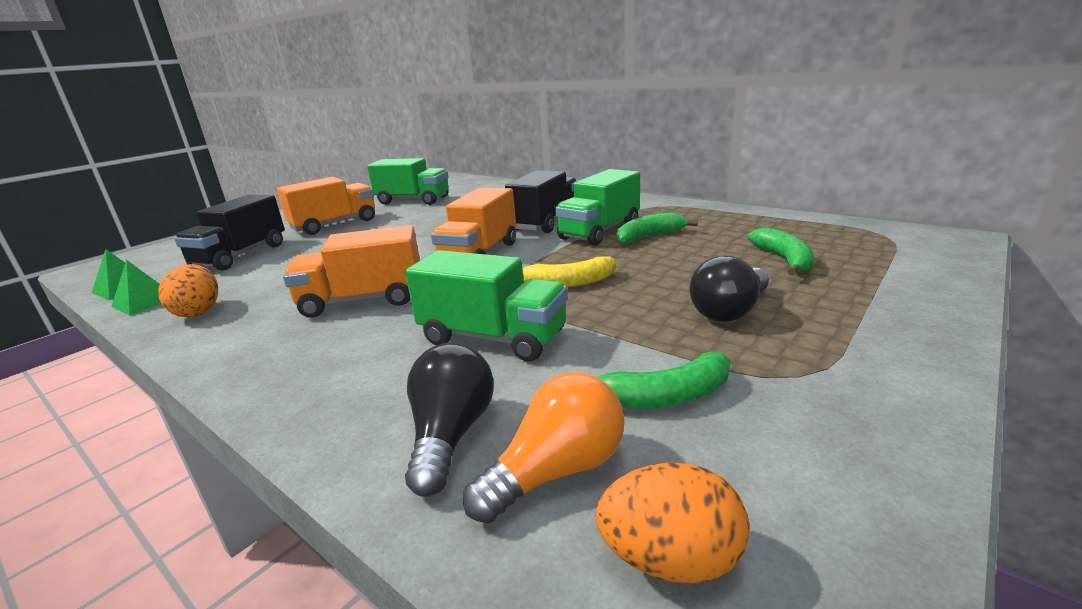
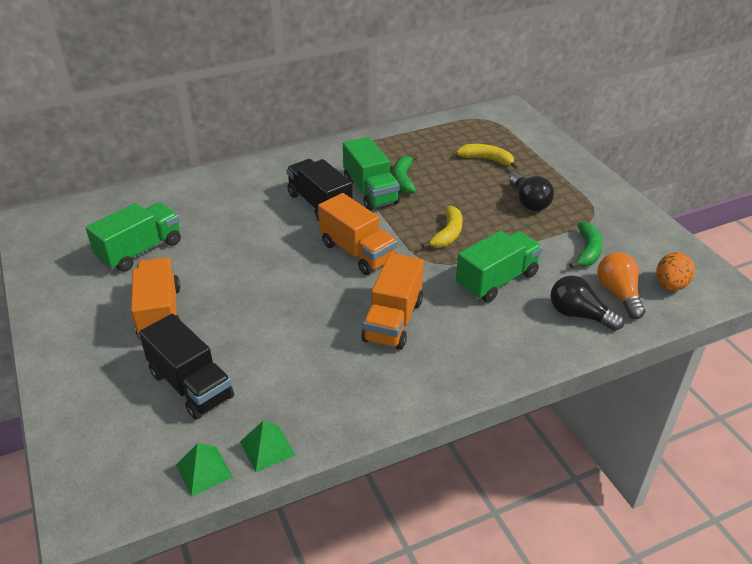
camera: 65 degrees left, 15 degrees up
(198, 312) = (330, 409): orange egg -> none
(784, 260) = (487, 160): green banana -> yellow banana

